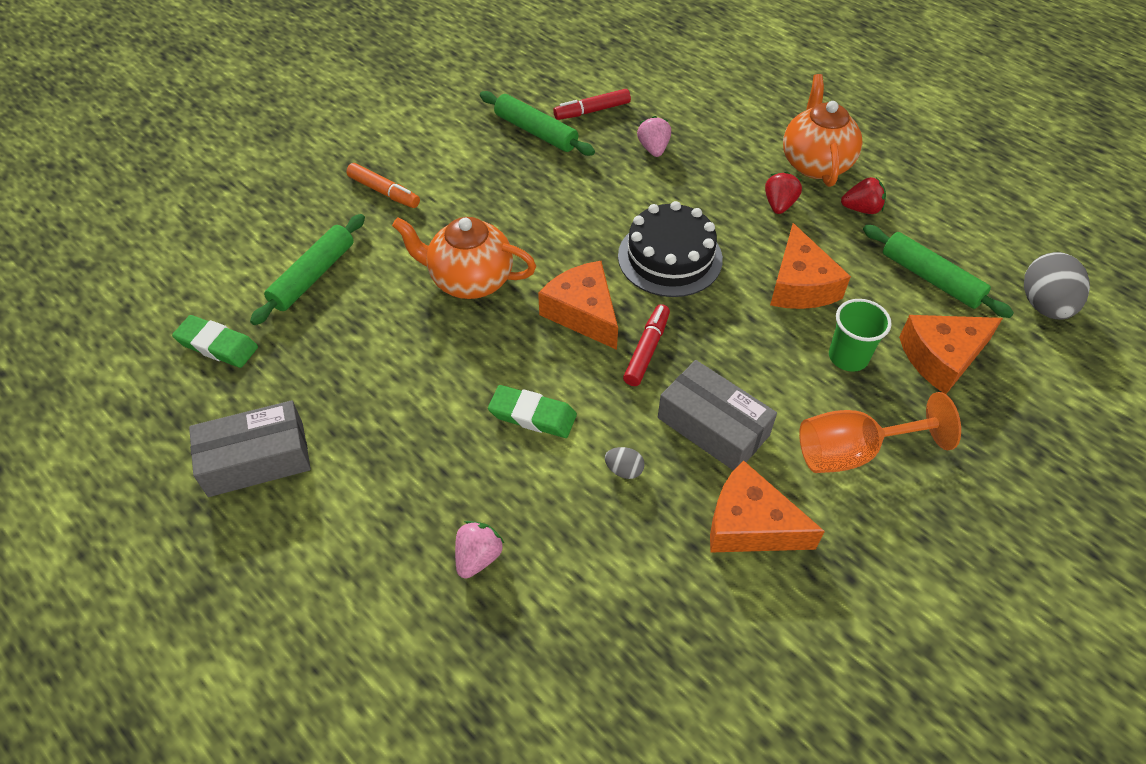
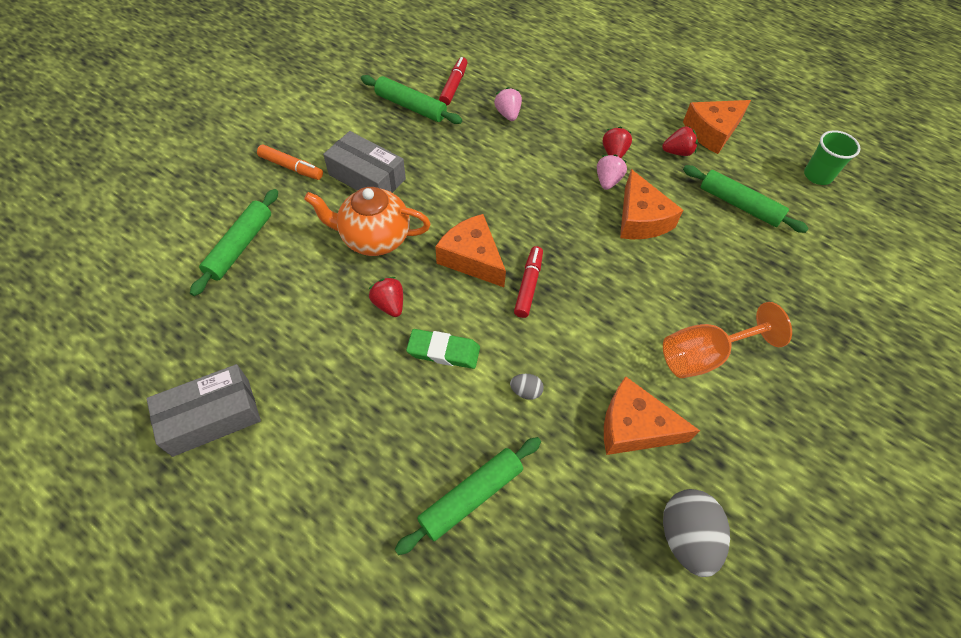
camera: 10 degrees left, 5 degrees up
(217, 345) = (163, 316): green eraser -> none
(476, 356) = (389, 304): none -> red strawberry
(478, 557) = (416, 483): pink strawberry -> pink strawberry (607, 181)
(540, 580) = (471, 497): none -> green rolling pin
(592, 111) = (454, 86): red marker -> red marker turned 135 degrees clockwise
(670, 257) = (535, 205): black cake -> none
(713, 426) = (591, 345): grey box -> grey box (367, 177)
(815, 163) = (636, 117): orange teapot -> none
(848, 357) = (687, 276): green cup -> green cup (817, 176)
(941, 357) = (758, 269): orange cheese -> orange cheese (712, 132)
(1044, 305) = (826, 219): grey egg -> grey egg (686, 537)

